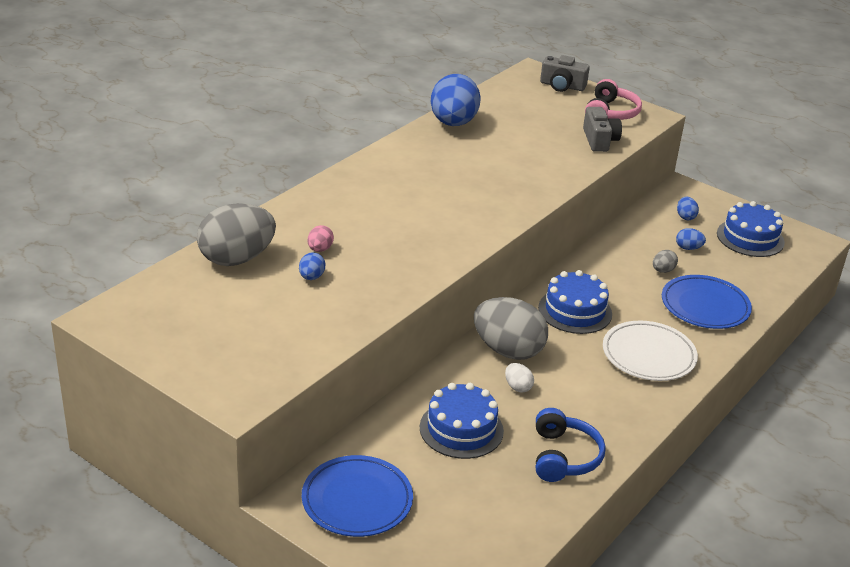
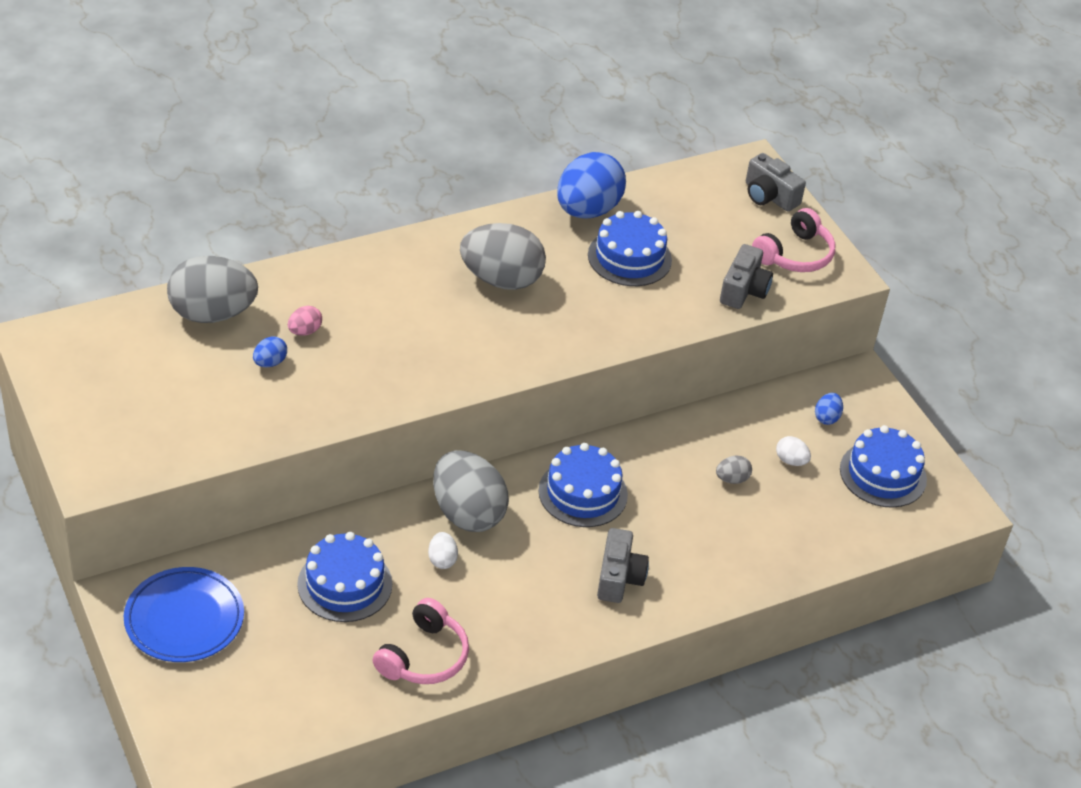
camera: 25 degrees right, 10 degrees up
(434, 178) = (501, 280): none -> grey egg
(508, 142) = (629, 257): none -> blue cake
(564, 457) = (424, 656): blue headphones -> pink headphones
(648, 355) = (619, 577): white plate -> grey camera
(688, 248) = (791, 461): blue egg -> white egg
(705, 306) = (741, 542): blue plate -> none

